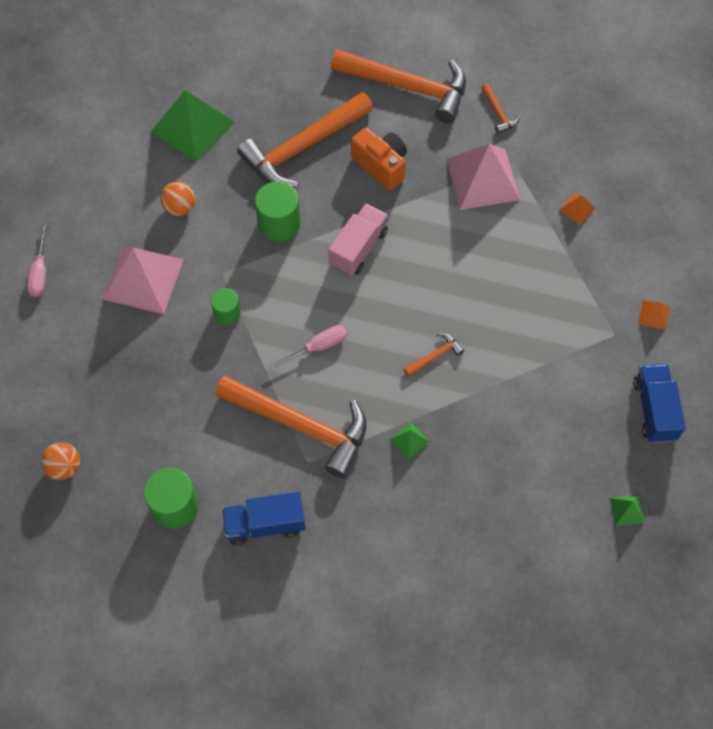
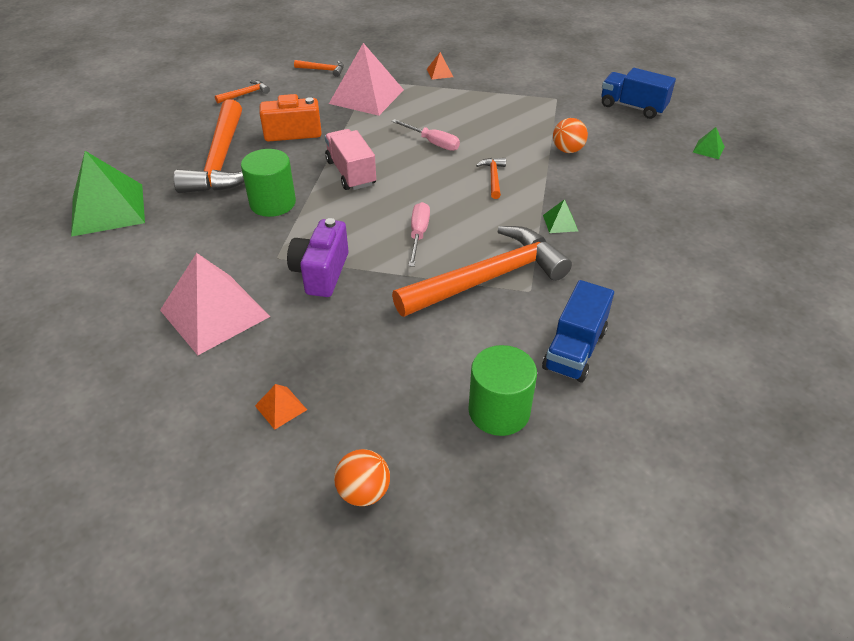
camera: 55 degrees left, 20 degrees down
(40, 271) = (99, 392): pink screwdriver -> pink screwdriver (432, 143)
(180, 207) = (174, 253): orange ball -> orange ball (567, 150)
(227, 313) = (321, 273): green cylinder -> purple camera
(407, 87) = (245, 94): orange hammer -> orange hammer, size x0.41
(653, 315) = (556, 79): orange pyramid -> orange pyramid (281, 407)

